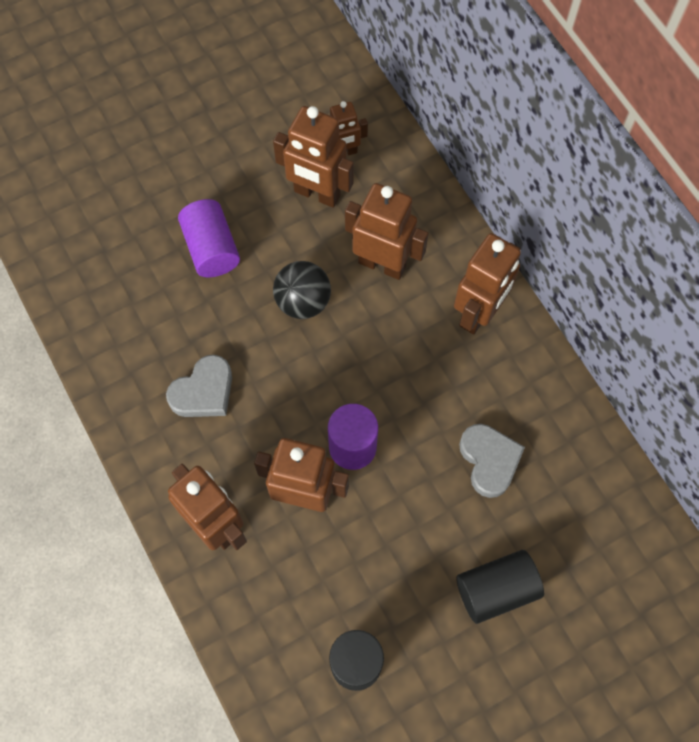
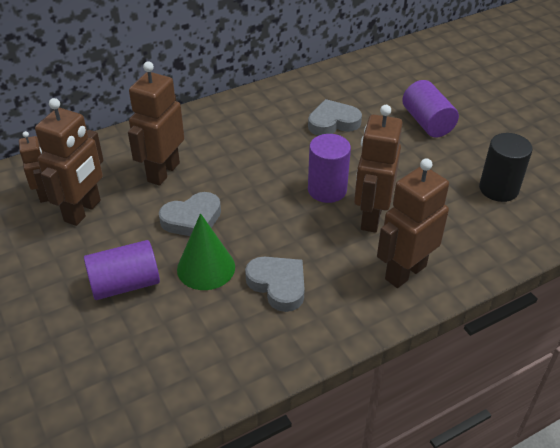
camera: 90 degrees left, 25 degrees down
(230, 320) = (206, 268): none -> green cone
(303, 301) = (192, 219): black ball -> grey heart
(479, 313) = (214, 123): brown robot -> none
(496, 590) = (427, 122): black cylinder -> purple cylinder

